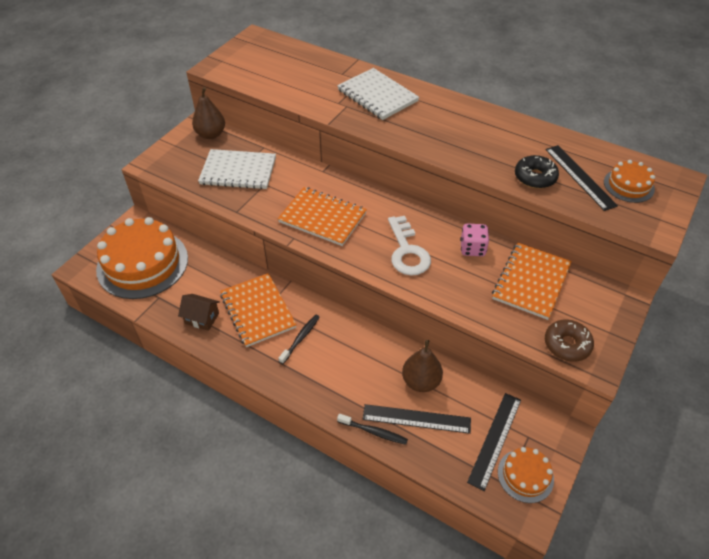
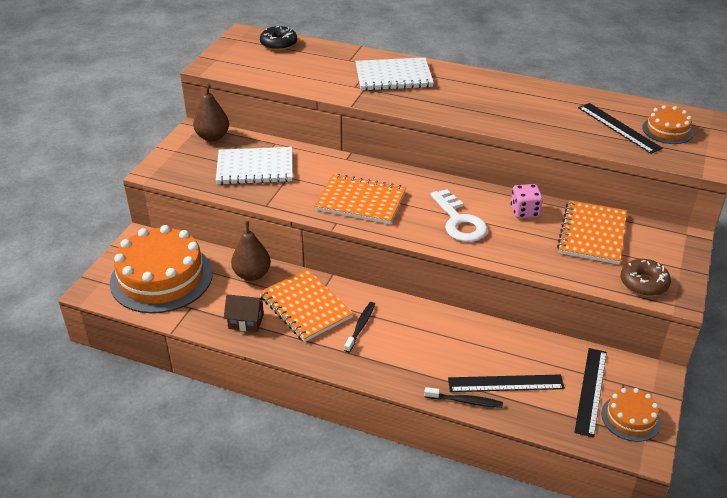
camera: 10 degrees left, 10 degrees down
(377, 95) = (393, 76): white notebook -> white notebook turned 45 degrees counterclockwise
(421, 381) = (500, 349): brown pear -> brown pear (252, 274)
(535, 177) = (575, 132): black donut -> black donut (278, 44)

